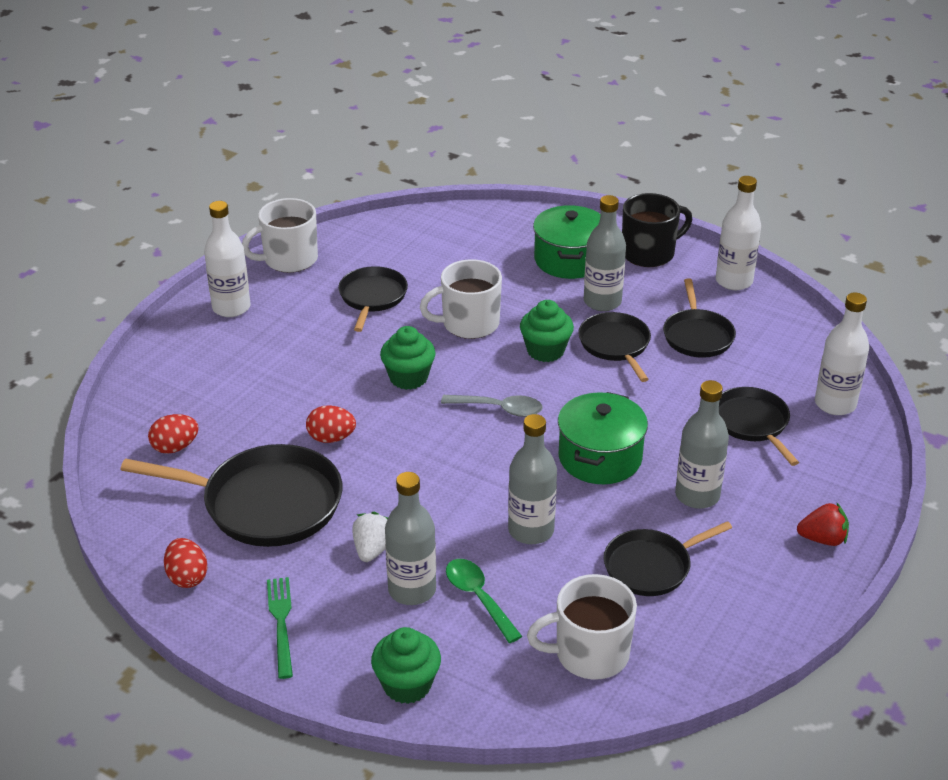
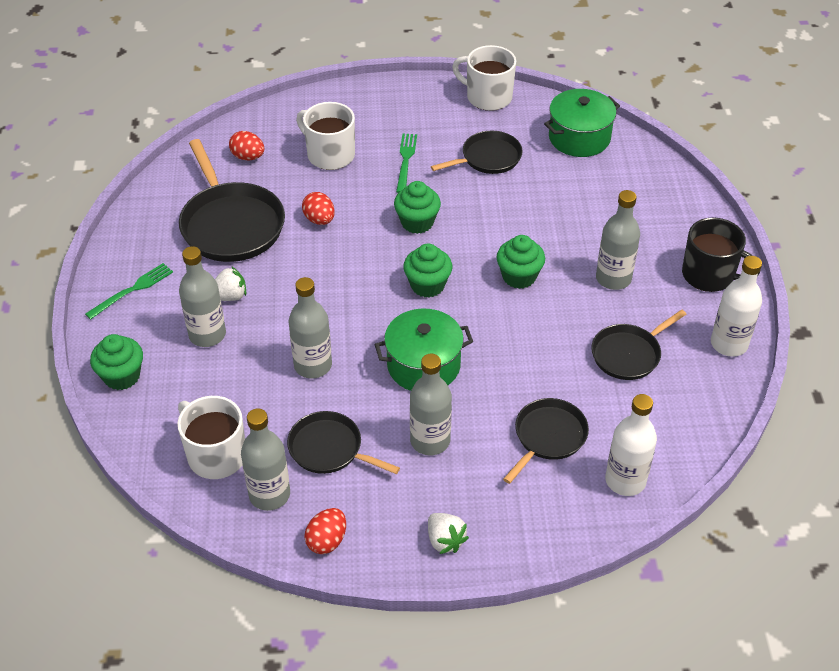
camera: 55 degrees right, 10 degrees up
(187, 577) = (139, 228): red egg -> red egg (327, 541)
(231, 307) = (407, 101): white bottle -> none
(314, 346) = (406, 160): none -> green fork
(469, 324) = (508, 221): white mug -> white mug (329, 155)
(478, 598) = (225, 371): green spoon -> none
(499, 409) = (427, 285): grey spoon -> green cupcake
(569, 260) = (647, 234): green pot -> green pot (579, 137)
(615, 345) = (566, 311): black pan -> none
(676, 635) = (269, 495): none -> grey bottle
(822, 539) = (445, 540): red strawberry -> white strawberry

